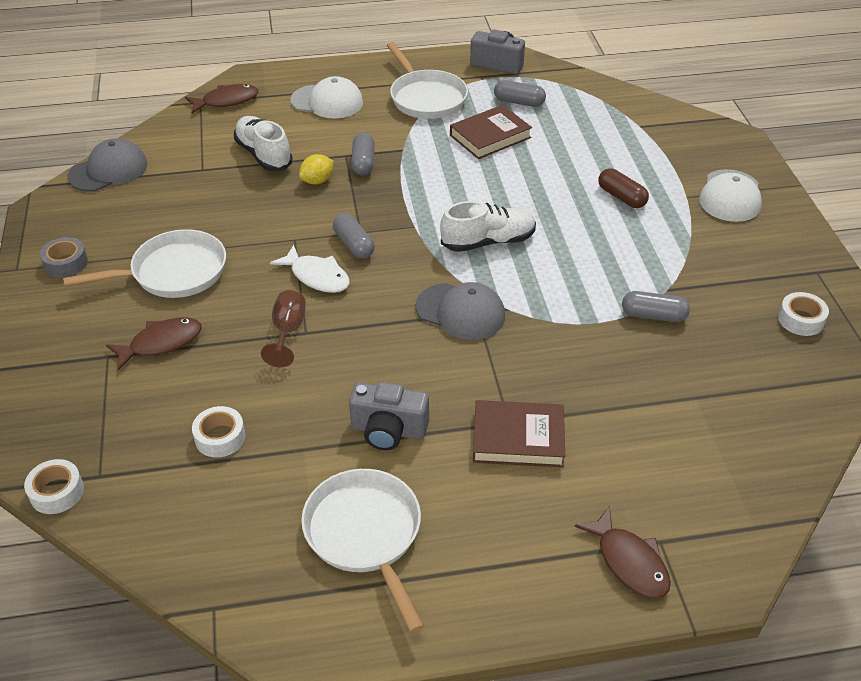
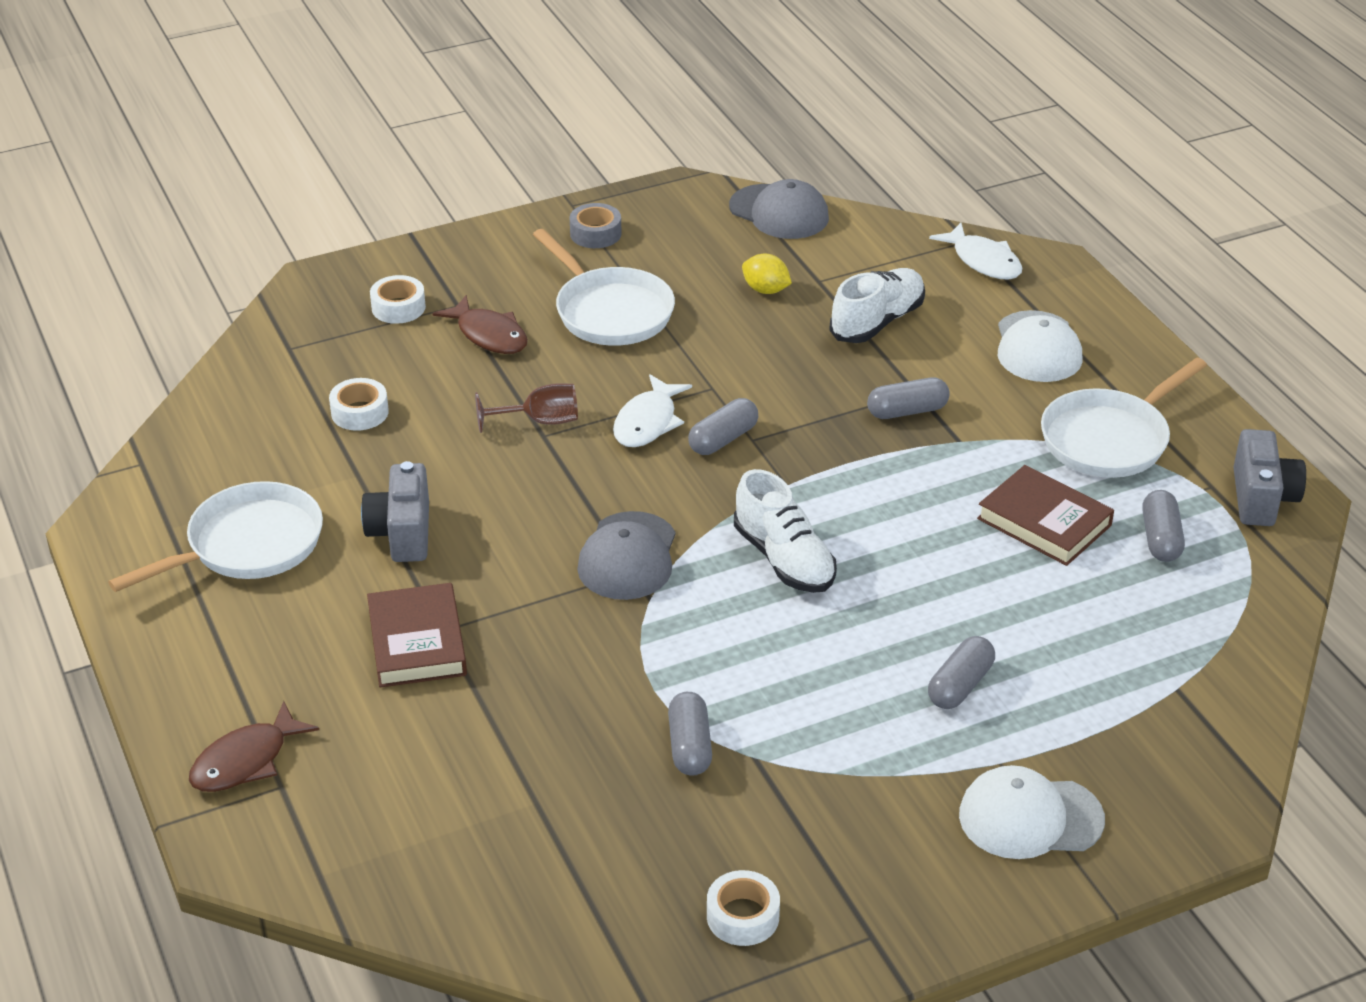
camera: 75 degrees right, 5 degrees down
(57, 492) = (263, 329): white tape -> white tape (398, 307)
(226, 101) = (983, 261): brown fish -> white fish
(317, 181) = (844, 379): yellow lemon -> yellow lemon (765, 290)
(621, 197) = (960, 685): brown capsule -> grey capsule

